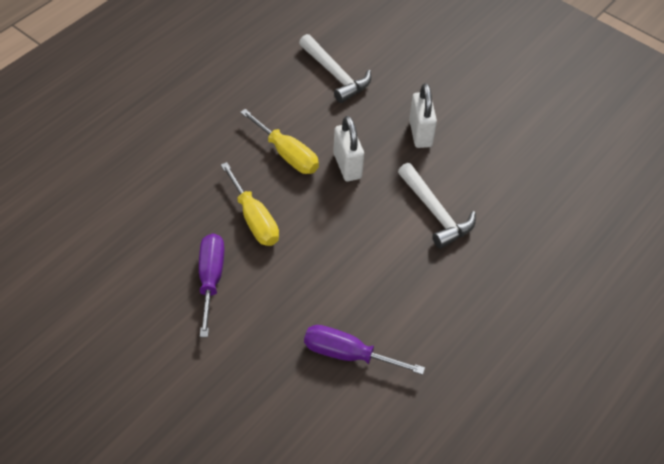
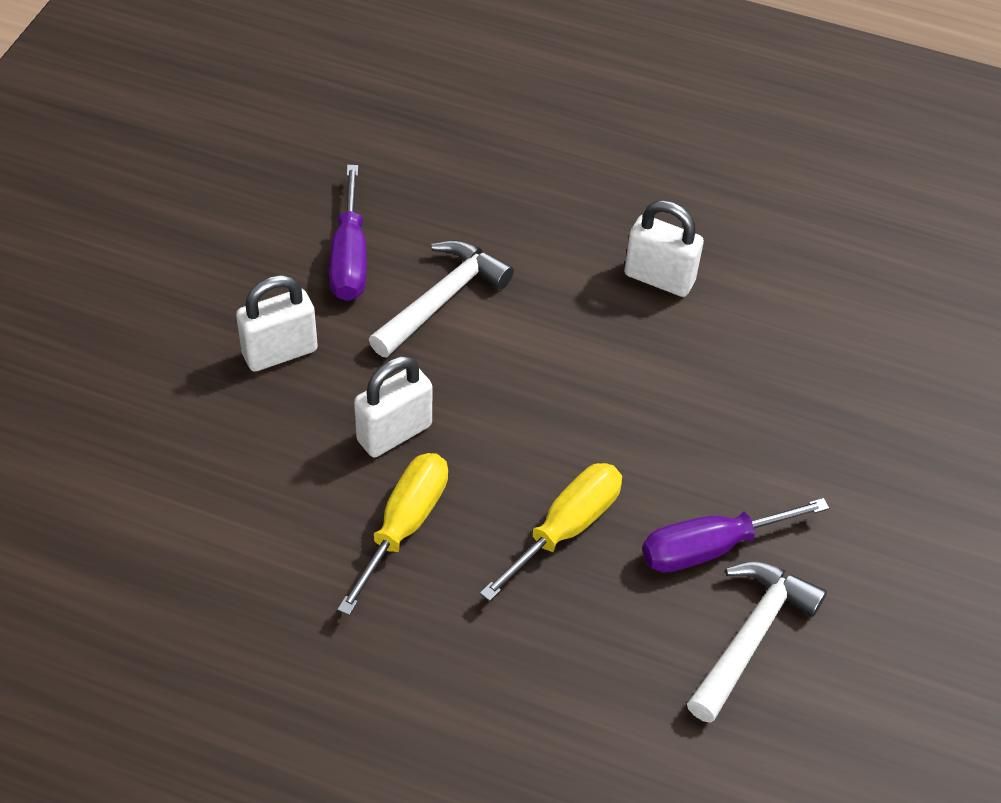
camera: 110 degrees left, 0 degrees up
(335, 75) = (174, 510): white hammer -> white hammer (750, 636)
(348, 354) = (740, 342): purple screwdriver -> purple screwdriver (349, 258)
(417, 329) = (659, 278): none -> white padlock

